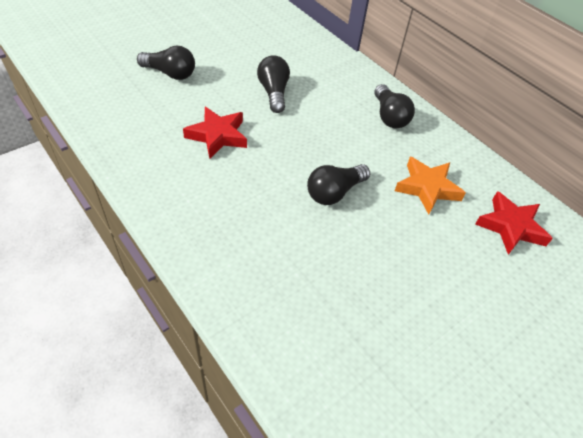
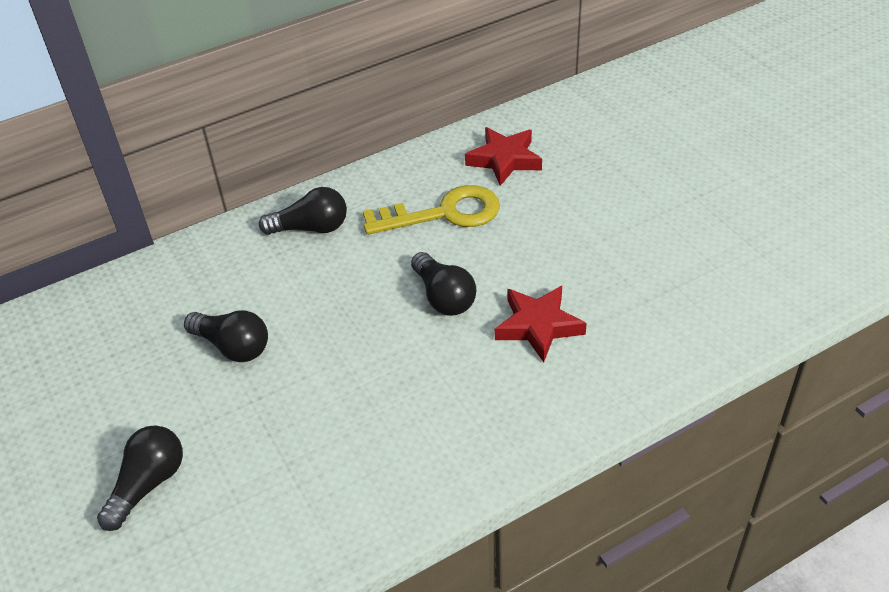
camera: 75 degrees left, 5 degrees down
(218, 136) = (319, 416): red star -> red star (538, 326)
(274, 92) = (233, 347): black light bulb -> black light bulb turned 150 degrees counterclockwise
(427, 188) = (443, 213): orange star -> yellow key

